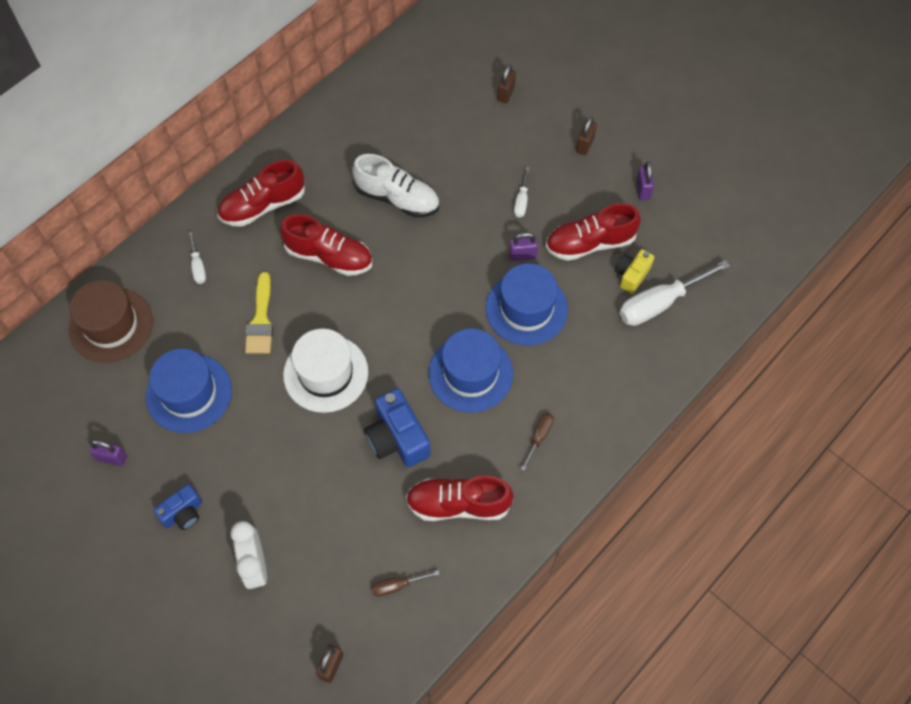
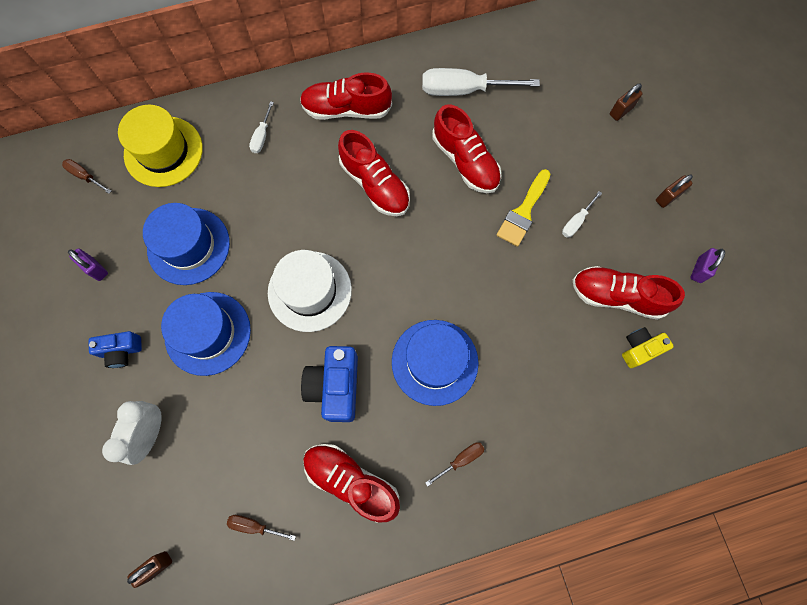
camera: 30 degrees right, 10 degrees up
(47, 384) = (85, 176): none -> brown screwdriver
(111, 325) = (163, 151): brown hat -> yellow hat
(261, 320) = (284, 212): yellow brush -> yellow brush (523, 212)
(397, 198) = (465, 161): white shoe -> red shoe
(522, 255) = (547, 274): purple padlock -> none
(526, 308) = (521, 328): blue hat -> blue hat (208, 333)
(660, 303) = (652, 392): white screwdriver -> white screwdriver (464, 90)

